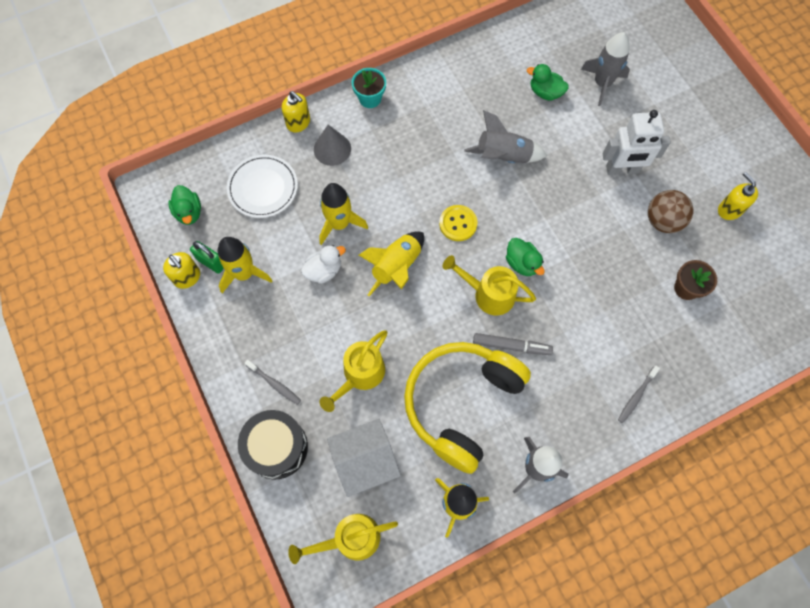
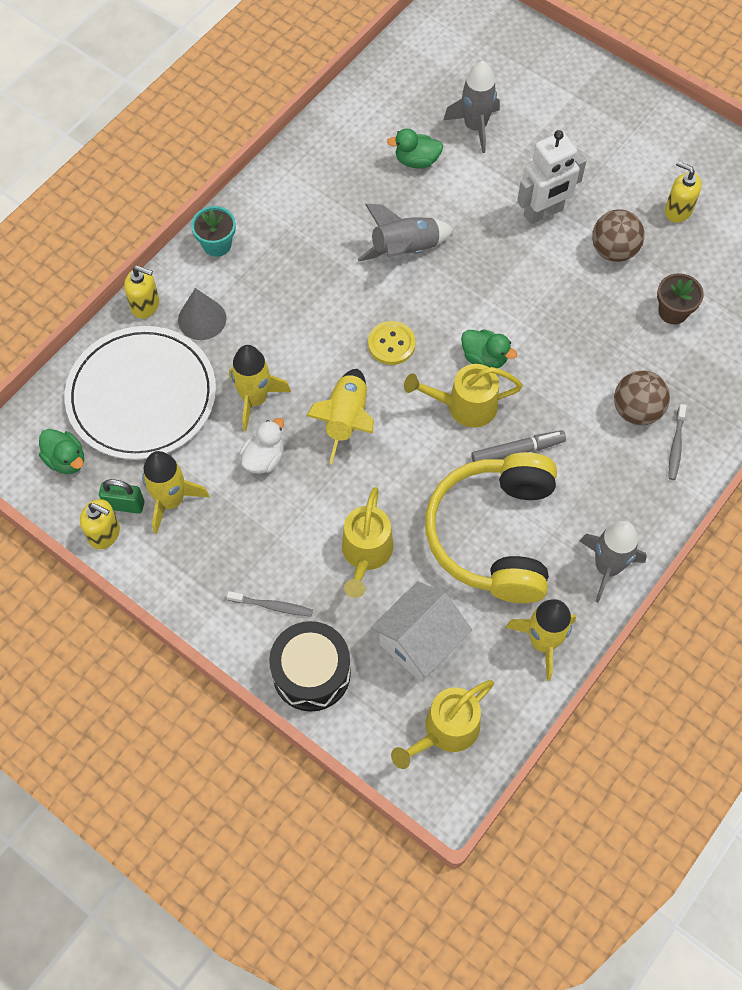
camera: 25 degrees left, 5 degrees down
(263, 188) = (142, 396): white plate -> white plate, size x1.64
(619, 354) = (636, 410): none -> brown ball

